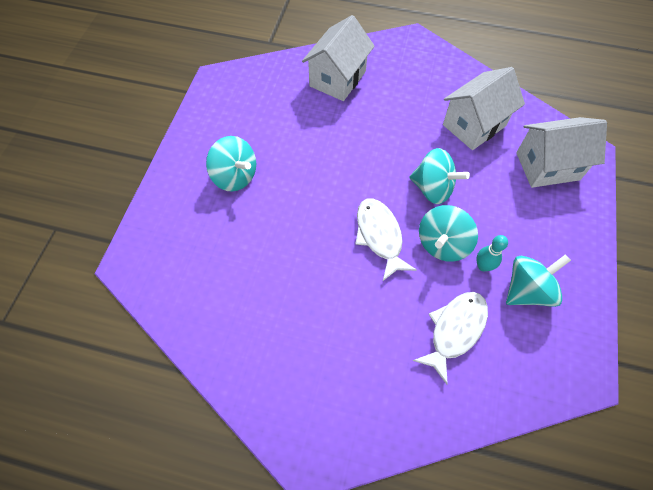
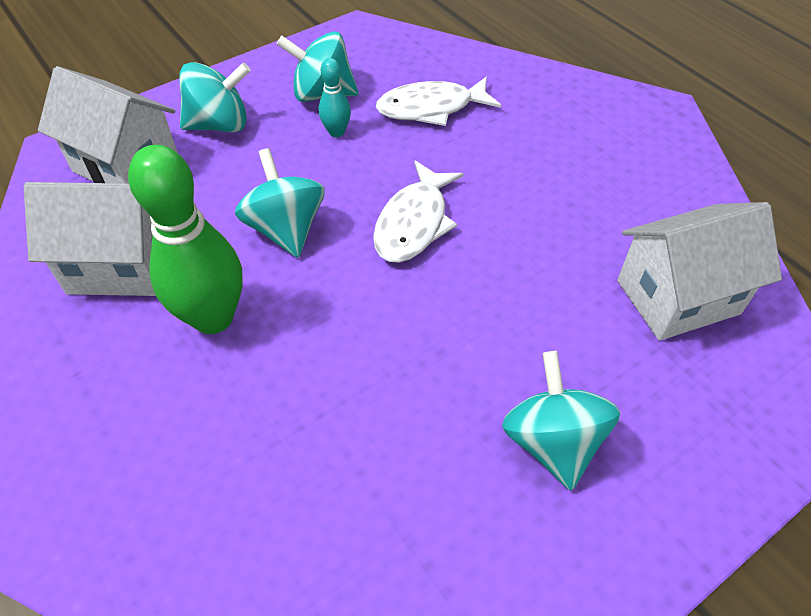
camera: 140 degrees left, 10 degrees down
(337, 79) = (196, 510): white house -> white house (678, 297)
(410, 132) = (213, 317): none -> green bowling pin
(442, 244) = (351, 173): turquoise spinning top -> turquoise spinning top (220, 124)

